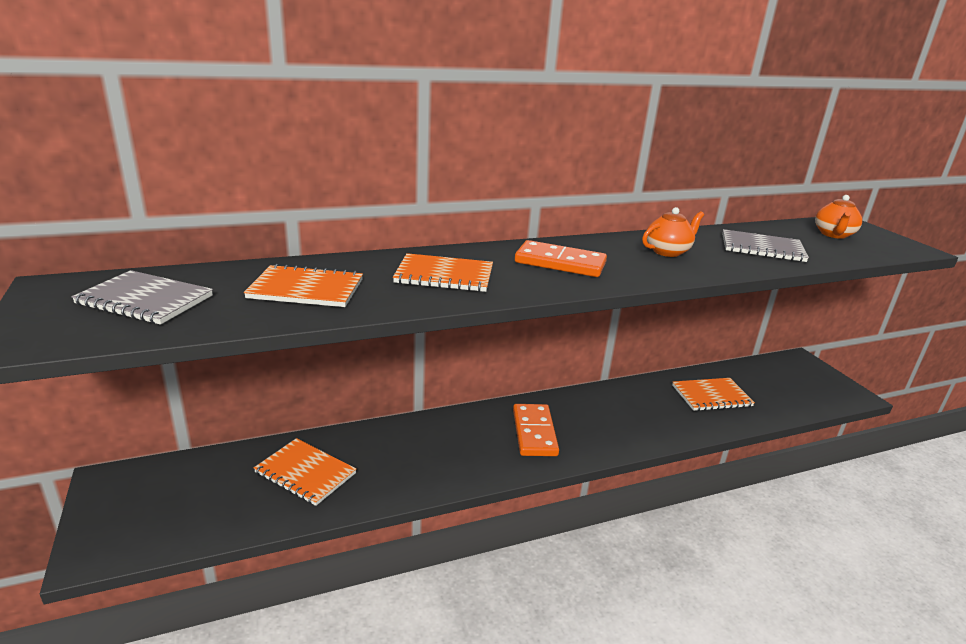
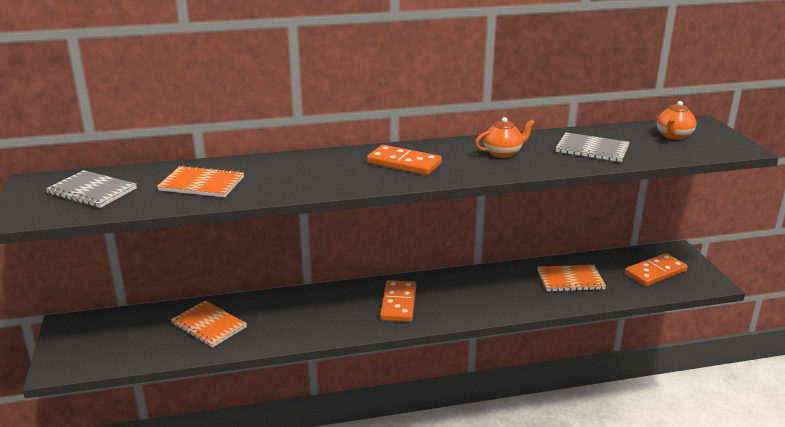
camera: 10 degrees right, 0 degrees up
(444, 275) = (307, 174): orange notebook -> none
(793, 384) = (655, 272): none -> orange domino

